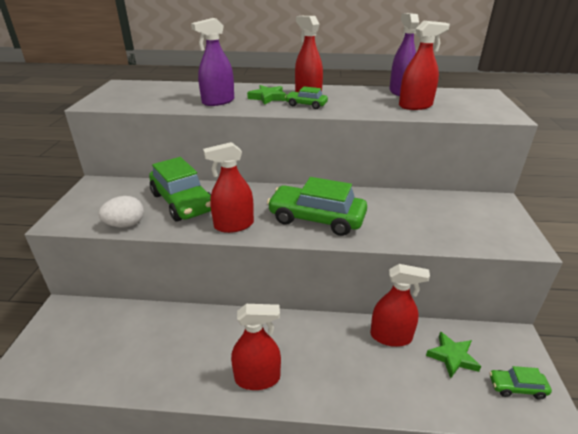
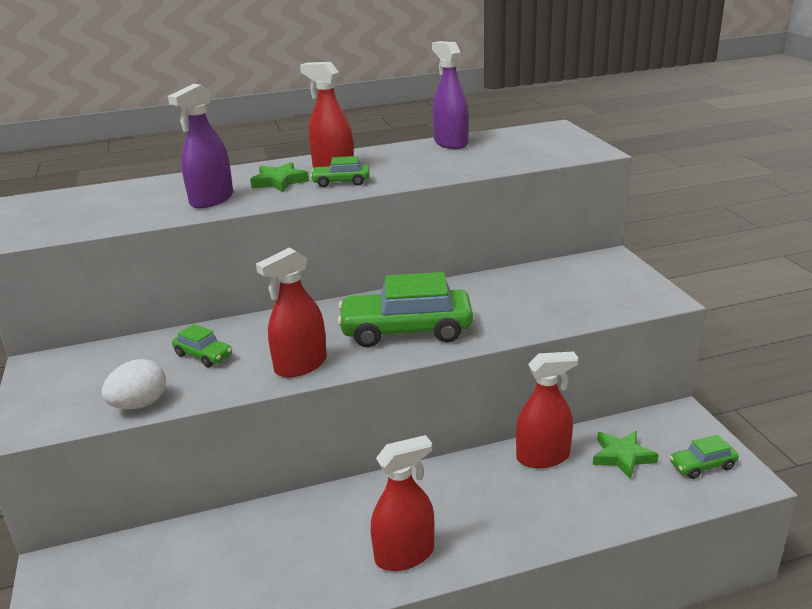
camera: 20 degrees left, 5 degrees down
(182, 202) = (203, 355): green car -> green car, size x0.48
(415, 106) = (481, 158): red spray bottle -> none

